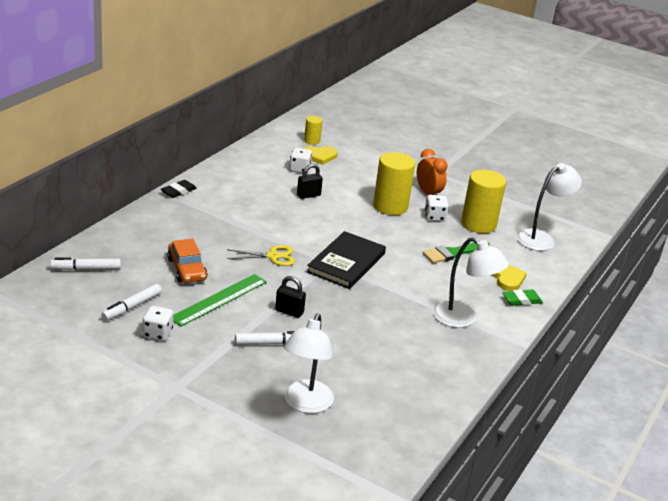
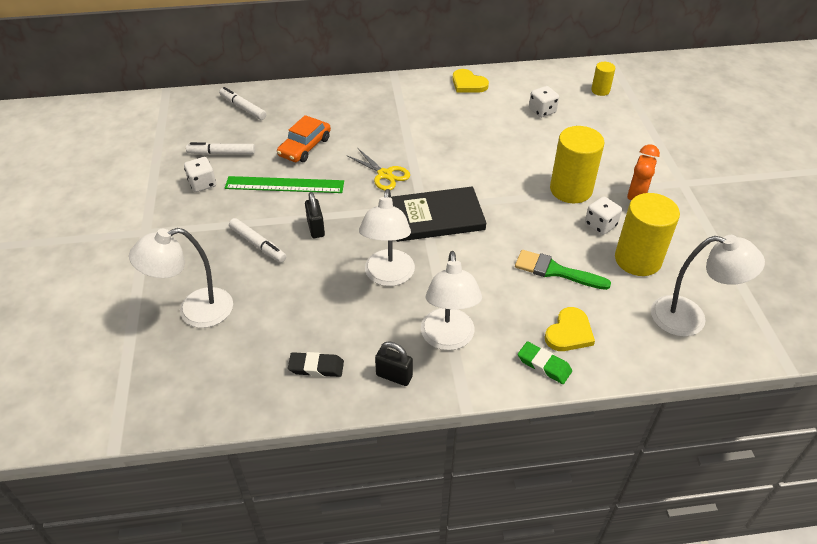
camera: 55 degrees right, 15 degrees up
(178, 191) = (406, 81): black eraser -> black eraser (316, 367)
(308, 195) = (509, 138): black padlock -> black padlock (394, 376)
(319, 156) = (582, 108): yellow heart -> yellow heart (468, 84)
(379, 310) = (388, 276): none -> white lamp

